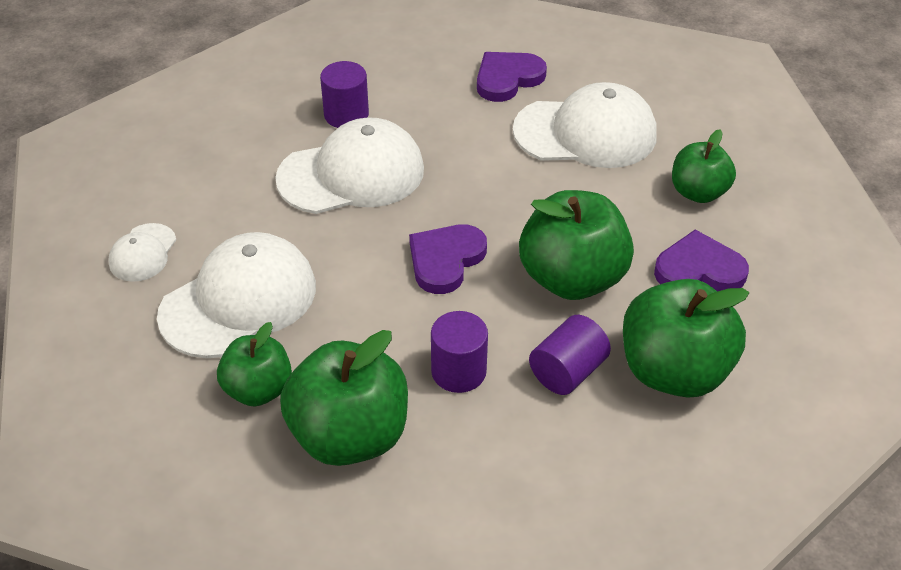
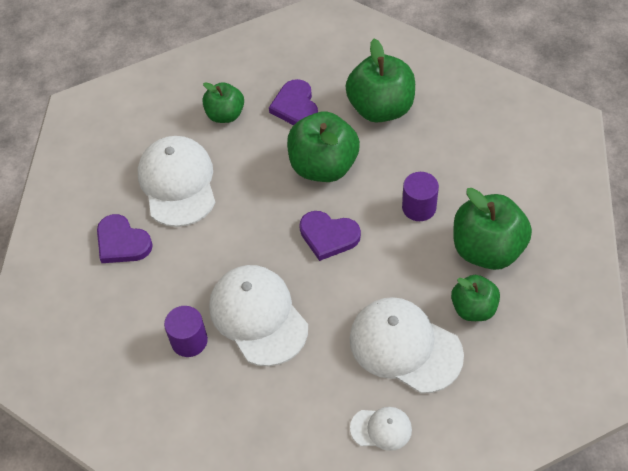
camera: 100 degrees left, 10 degrees up
(567, 371) = (399, 155): purple cylinder -> none

